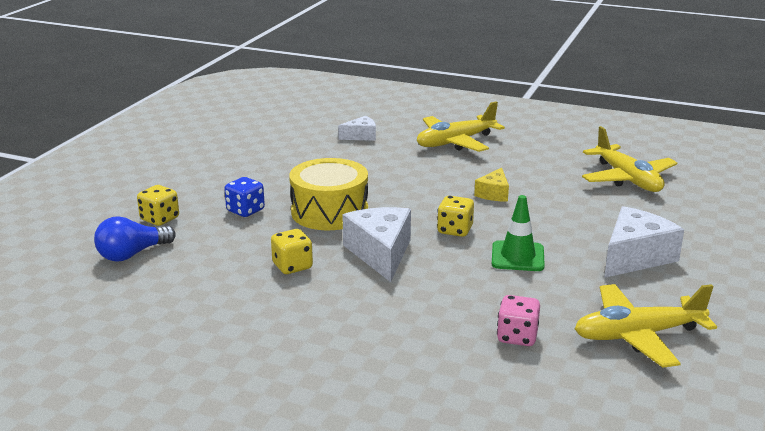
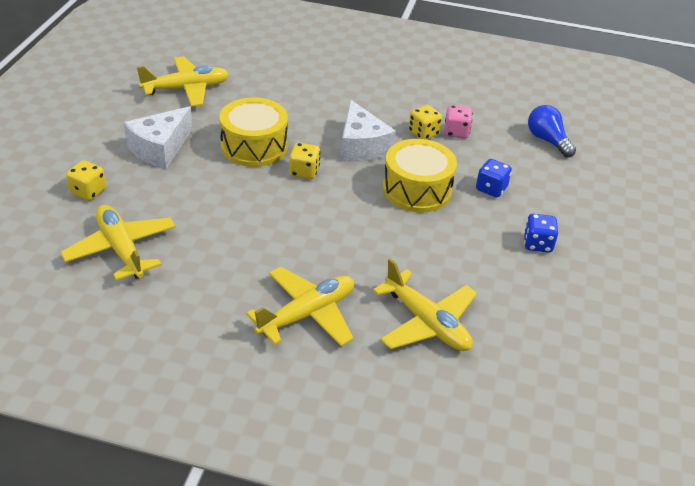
camera: 170 degrees right, 15 degrees up
(132, 254) = (547, 140): blue light bulb -> blue light bulb turned 75 degrees counterclockwise
(160, 219) = (556, 176): yellow dice -> yellow dice (88, 191)
(232, 172) = (537, 244): none -> blue dice
(361, 136) = (426, 322): white cheese -> yellow plane
(494, 193) = (267, 220): yellow cheese -> none
(517, 256) = (254, 146): green traffic cone -> yellow drum
(517, 337) = (263, 86): pink dice -> pink dice (456, 132)

